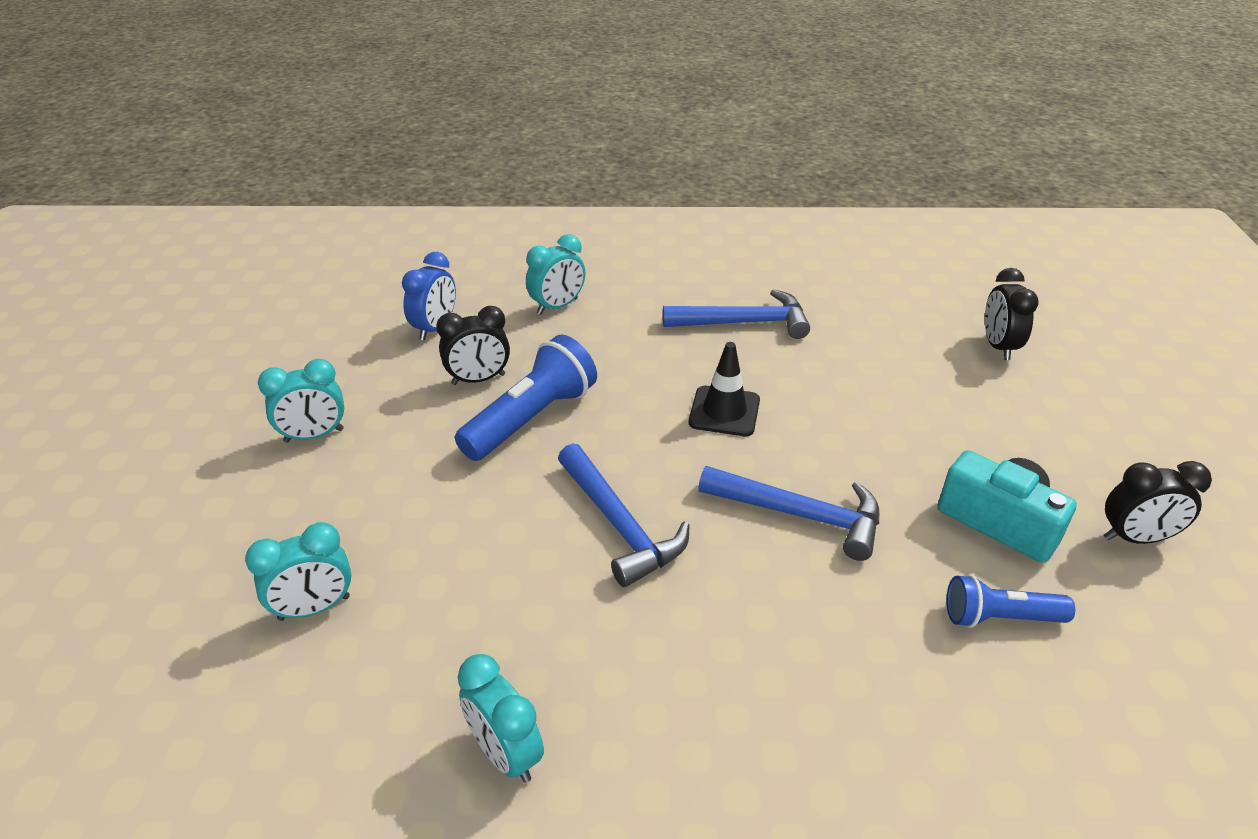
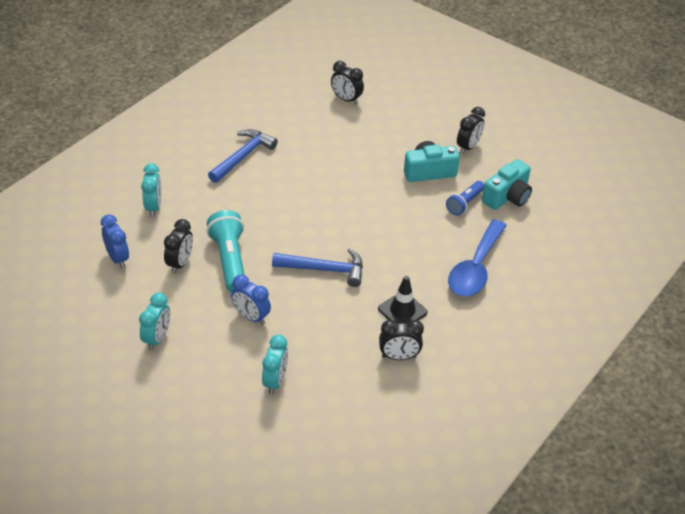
camera: 55 degrees left, 5 degrees up
(436, 502) = (251, 317): none -> blue clock
(505, 753) = (399, 357): turquoise clock -> black clock
(531, 418) = (229, 261): blue flashlight -> turquoise flashlight
(724, 411) = (293, 200): black traffic cone -> black traffic cone (402, 311)
(801, 515) = (373, 218): blue hammer -> none
(862, 740) = (475, 268): none -> blue spoon
(1110, 675) = (507, 197): none -> turquoise camera

